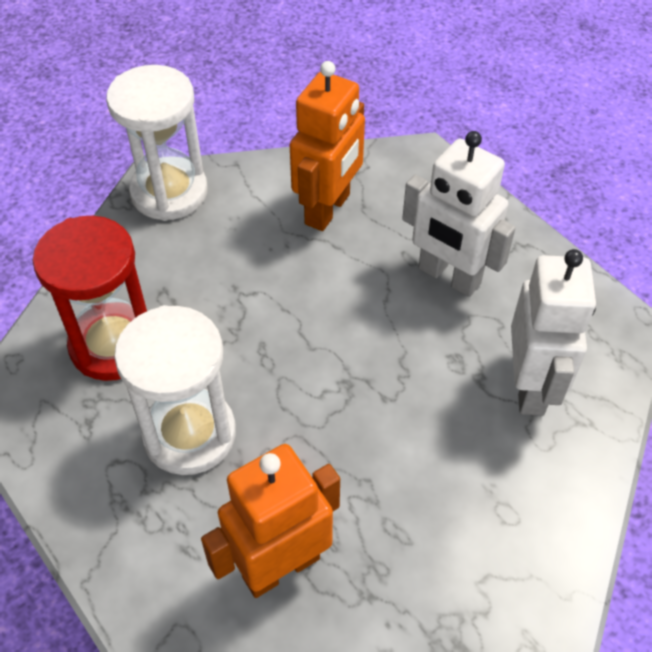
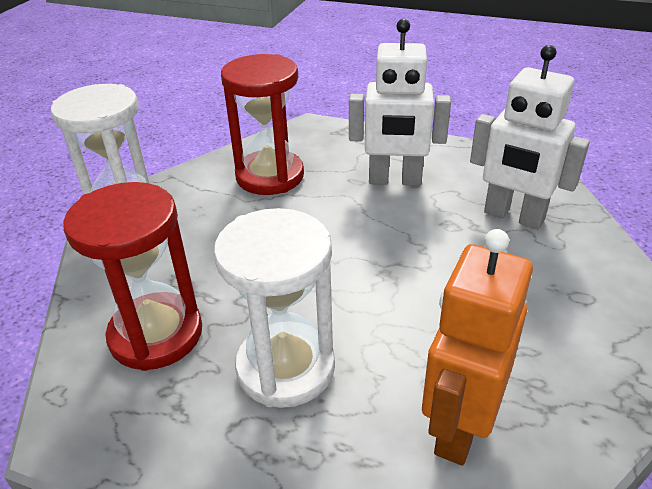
camera: 30 degrees left, 15 degrees down
(328, 209) = (270, 176): orange robot -> red hourglass
(530, 386) = (513, 216): white robot -> white robot turned 150 degrees clockwise

